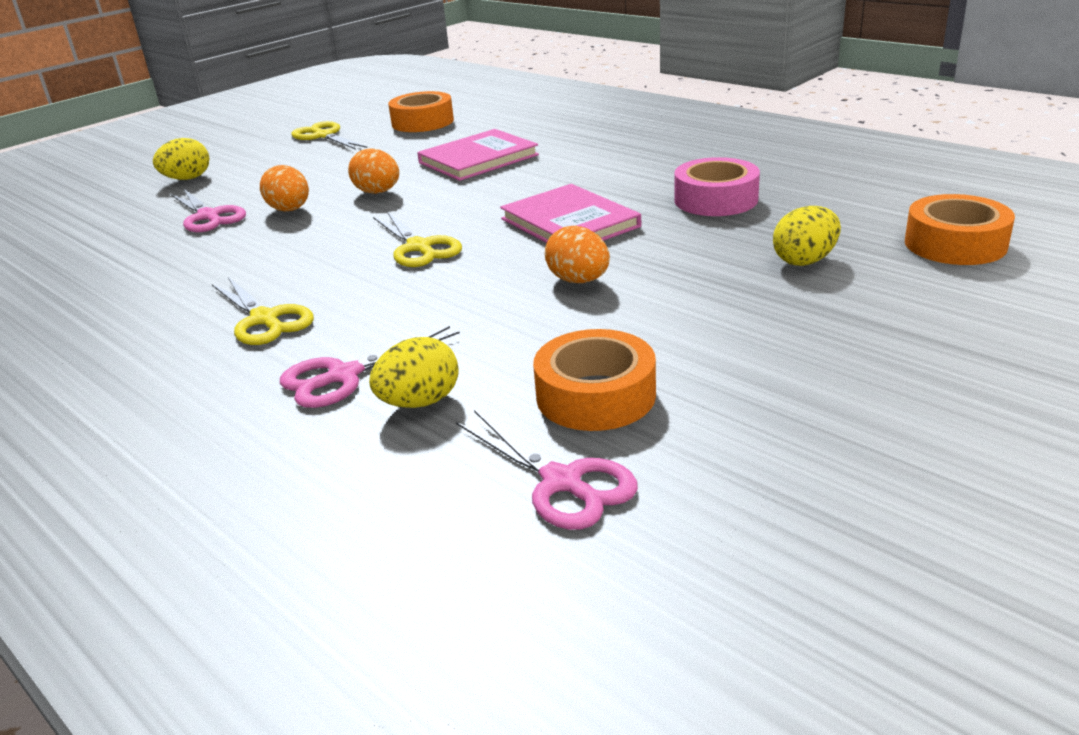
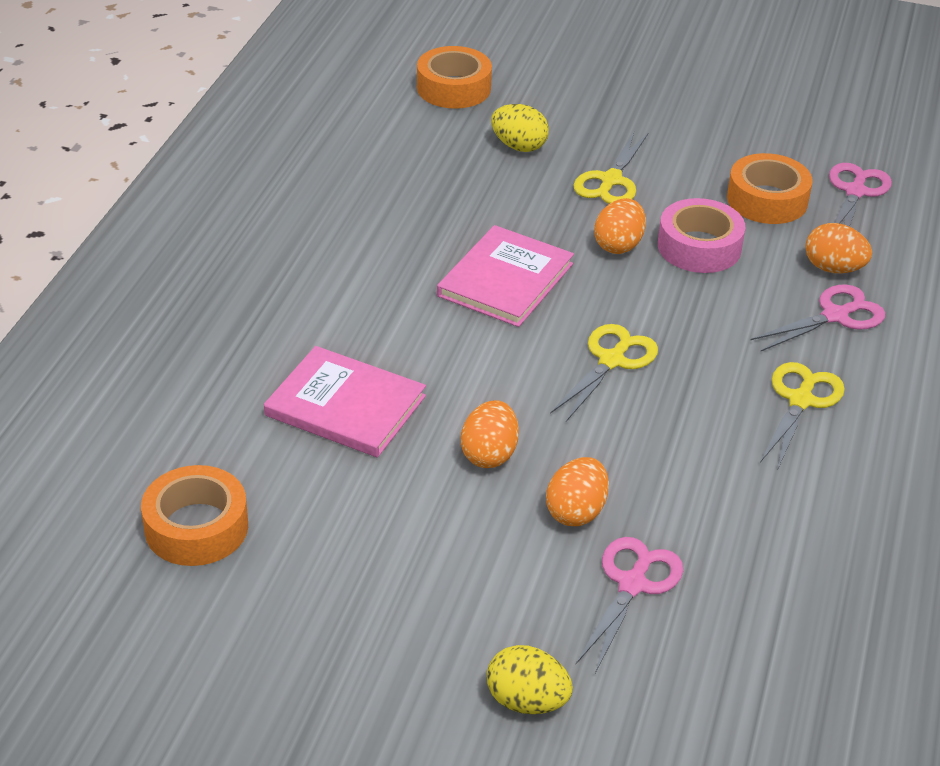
camera: 120 degrees left, 10 degrees up
(324, 136) = (288, 626): yellow scissors -> yellow scissors (611, 180)
(344, 376) = (835, 316): pink scissors -> pink scissors turned 60 degrees counterclockwise
(420, 402) = (833, 268): yellow egg -> orange egg
(715, 200) = (410, 206): pink tape -> pink tape (699, 247)

